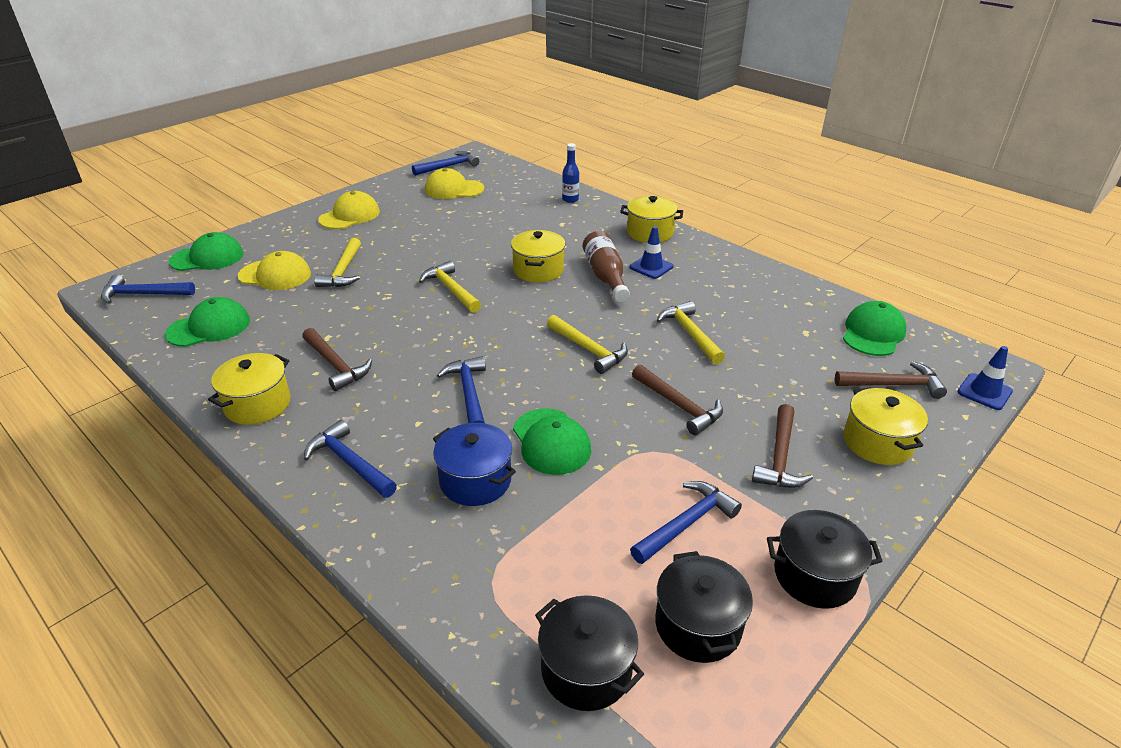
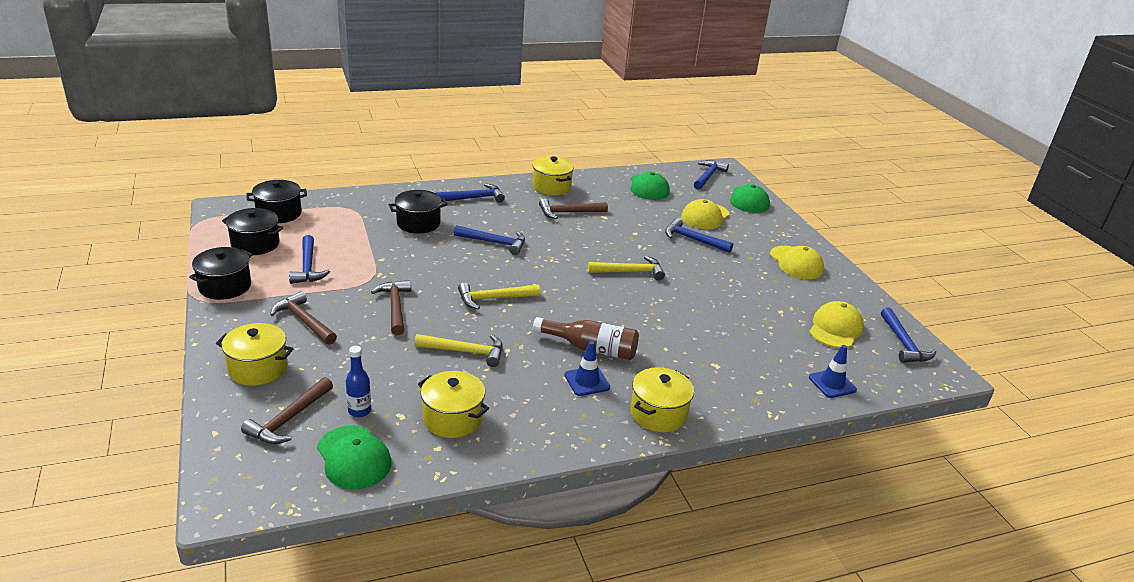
camera: 115 degrees right, 5 degrees down
(343, 271) = (693, 240): yellow hammer -> blue hammer
(475, 480) = (418, 223): blue pot -> black pot
(538, 270) = (630, 319): yellow pot -> yellow pot (453, 418)
(551, 441) = (419, 253): green cap -> none
(570, 199) = (774, 393): blue bottle -> blue bottle (359, 411)
(678, 405) = (395, 307): brown hammer -> brown hammer turned 90 degrees clockwise
(984, 392) = (215, 467): blue traffic cone -> blue traffic cone (832, 384)

